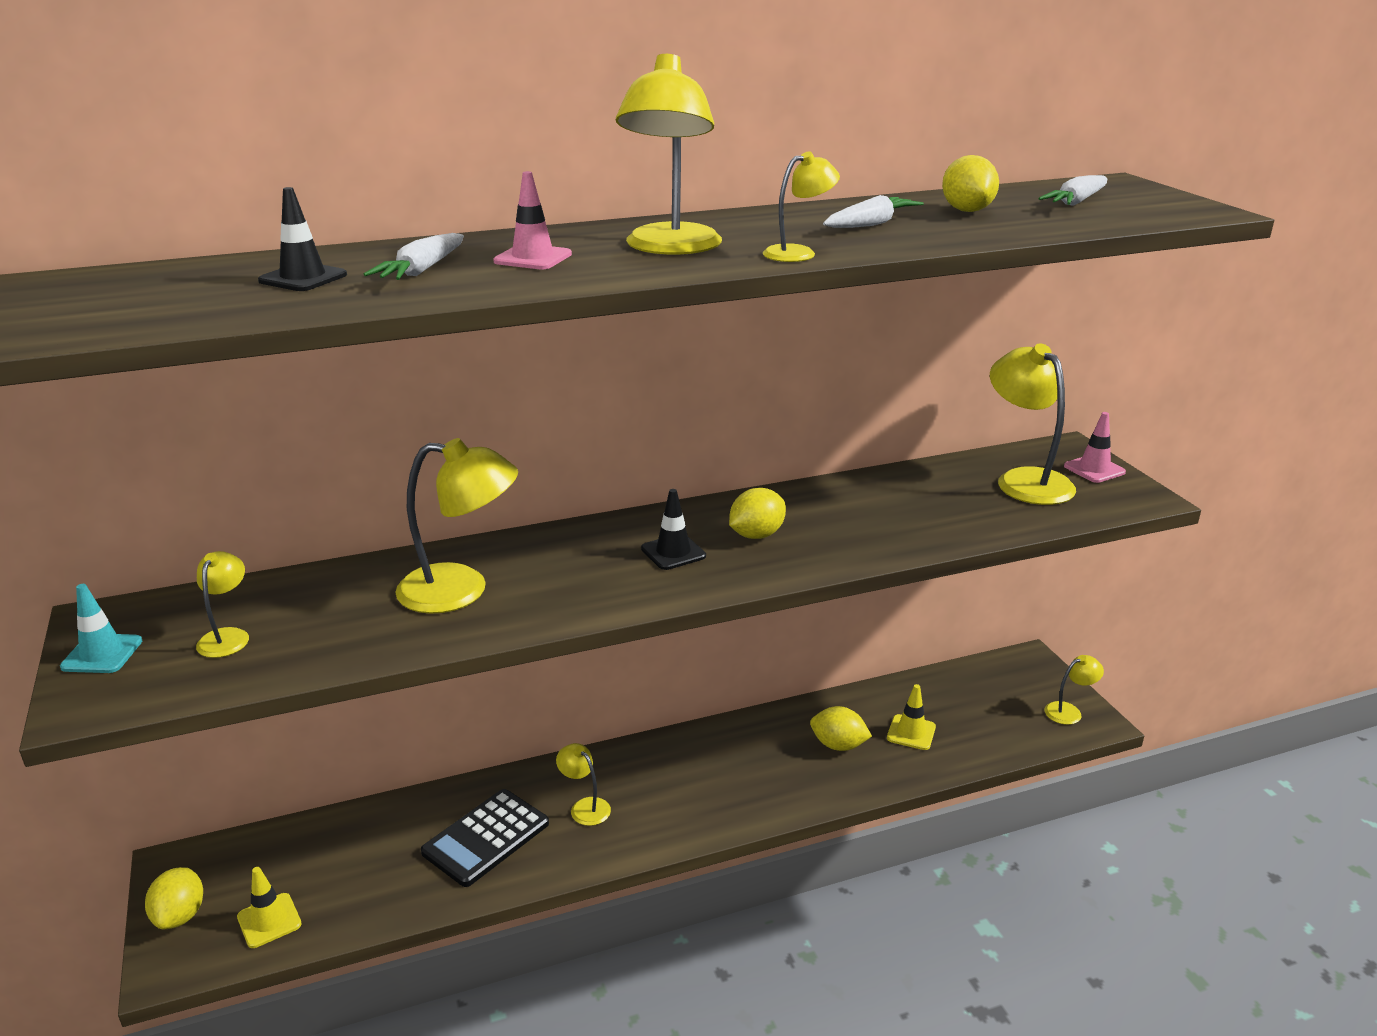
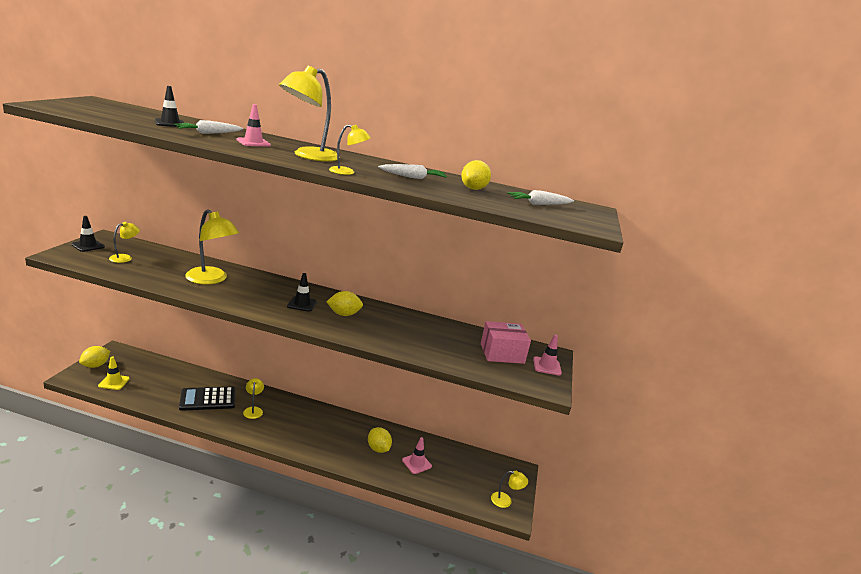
camera: 30 degrees right, 5 degrees down
(102, 654) = (88, 246): turquoise traffic cone -> black traffic cone
(911, 732) = (416, 463): yellow traffic cone -> pink traffic cone
(1025, 480) = (502, 353): yellow lamp -> pink box

